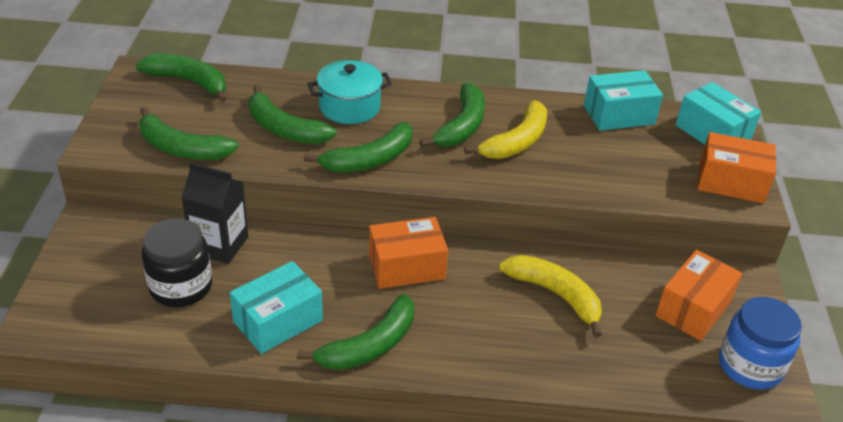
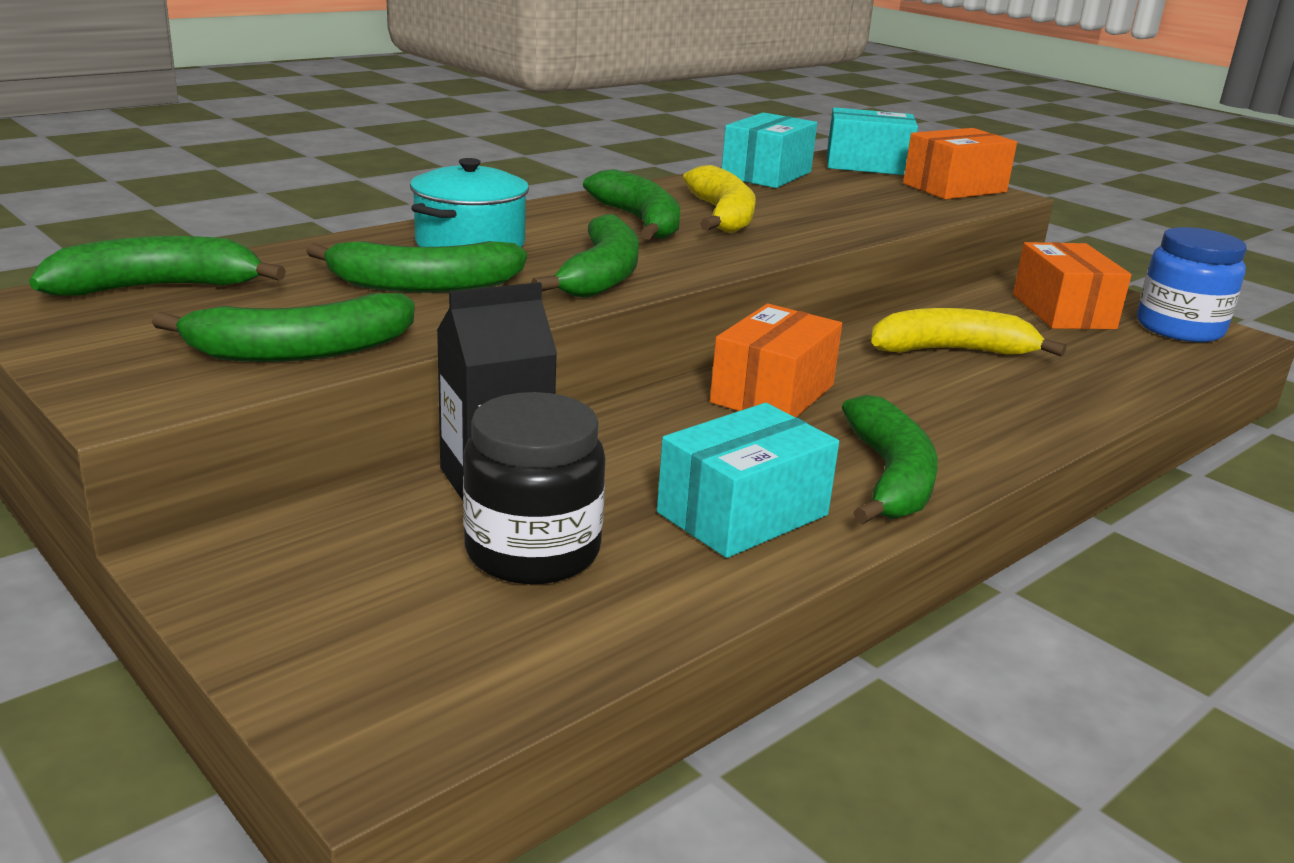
camera: 45 degrees left, 15 degrees down
(278, 321) = (742, 514): turquoise box -> turquoise box turned 45 degrees clockwise

